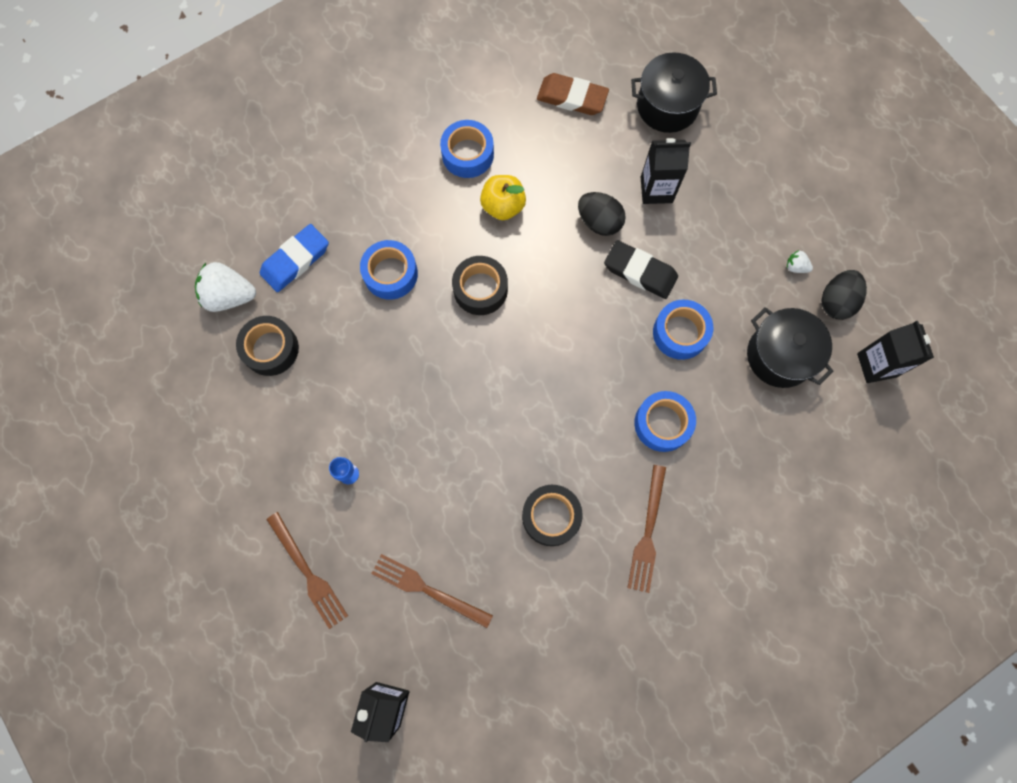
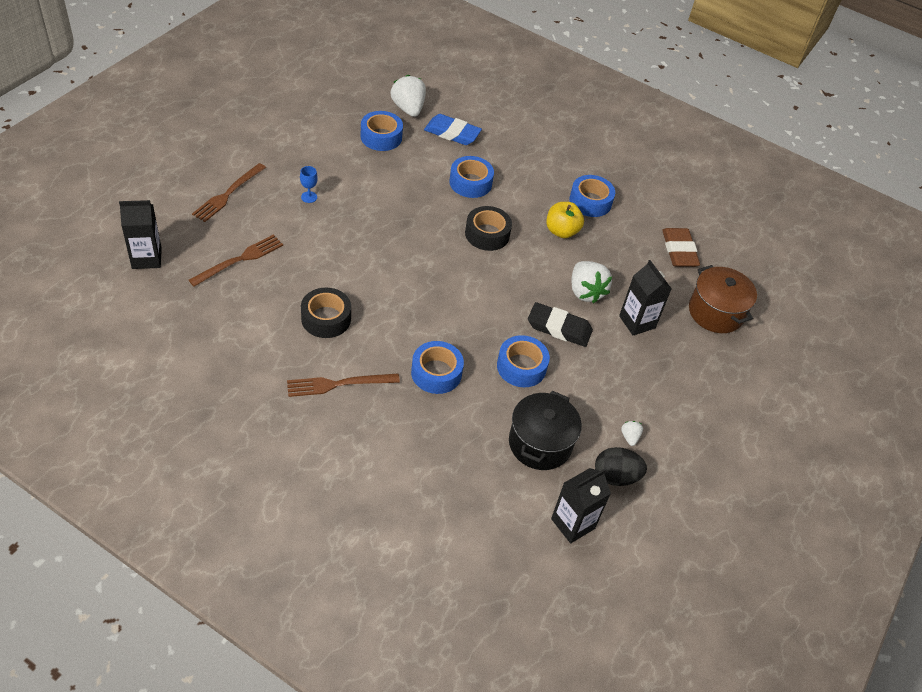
camera: 60 degrees right, 25 degrees down
(271, 349) = (381, 137): black tape -> blue tape
(427, 589) = (240, 260): brown fork -> brown fork turned 45 degrees clockwise
(599, 222) = (585, 292): black egg -> white strawberry
(640, 272) = (559, 328): black eraser -> black eraser turned 75 degrees counterclockwise
(667, 106) = (715, 312): black pot -> brown pot

